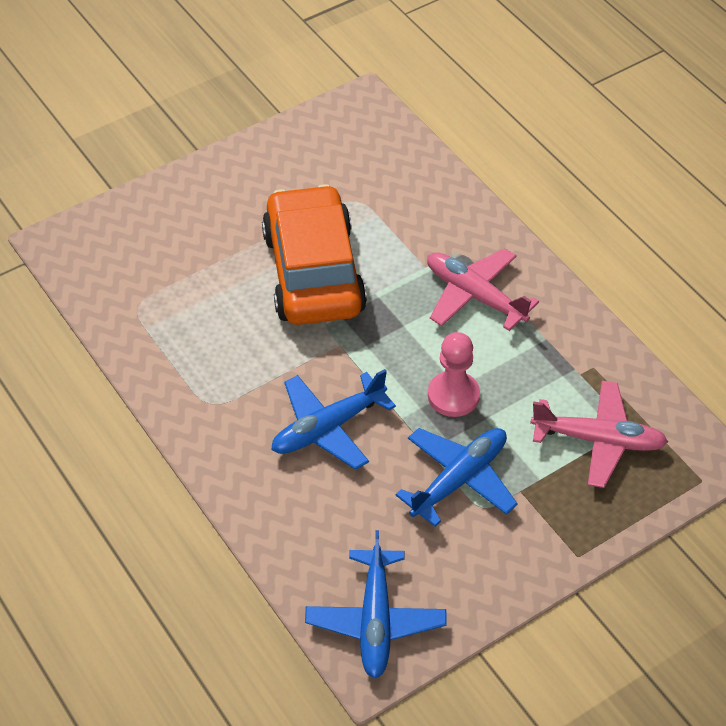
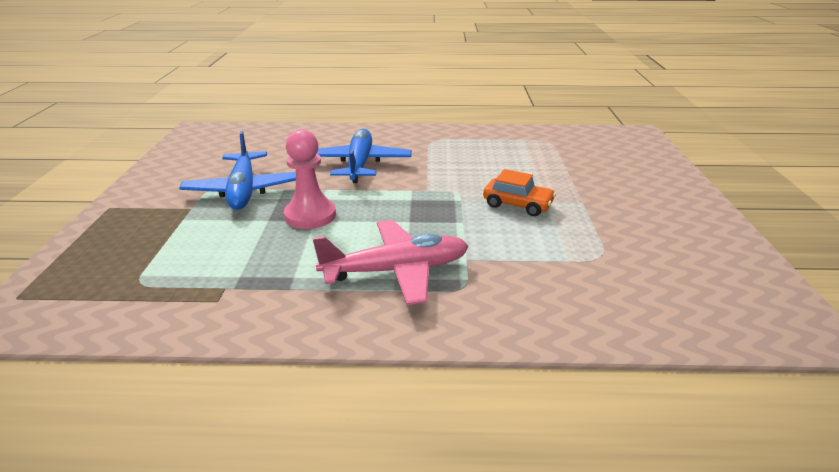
camera: 125 degrees right, 20 degrees down
(313, 272) = (517, 205): orange car -> orange car, size x0.41
(375, 621) = (216, 138): blue plane -> none
(599, 440) = (154, 262): pink plane -> none

